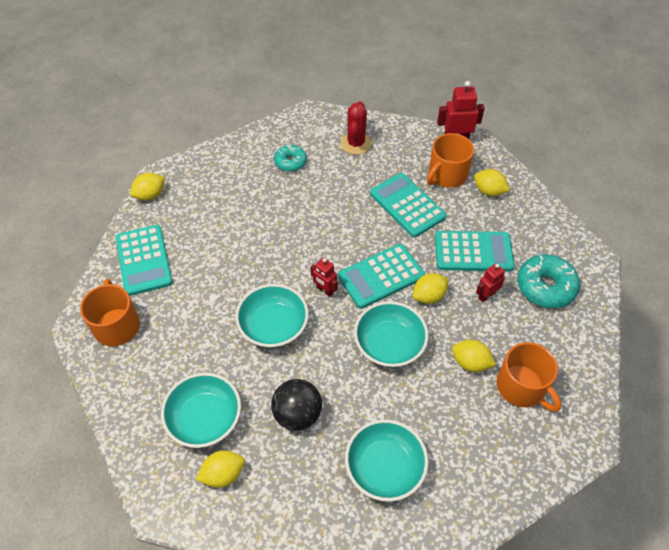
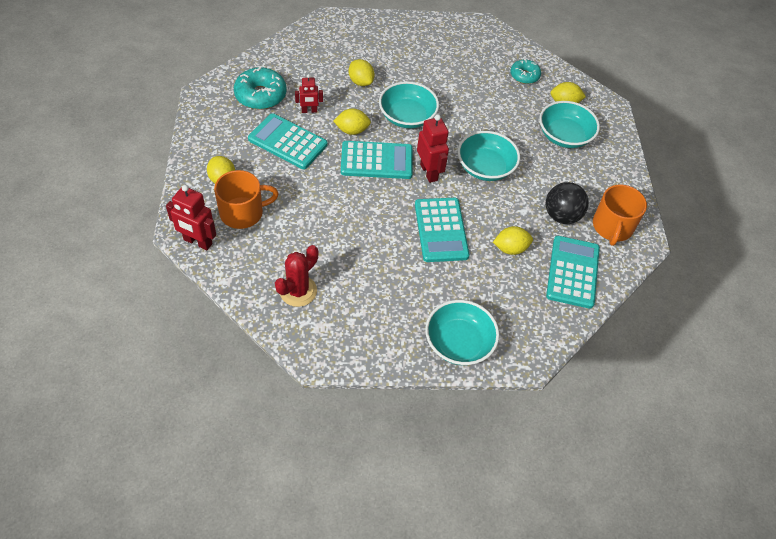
camera: 155 degrees left, 0 degrees up
(150, 195) = (544, 340): yellow lemon -> yellow lemon (510, 248)
(290, 162) = (380, 304): turquoise donut -> turquoise donut (524, 76)
(297, 414) = (499, 110): black ball -> black ball (561, 216)
(325, 290) = (429, 172): red robot -> red robot, size x1.60
(384, 467) = (461, 62): turquoise bowl -> turquoise bowl (459, 343)
(407, 205) = (305, 204): turquoise calculator -> turquoise calculator (441, 230)
(521, 387) = (340, 56): orange mug -> none

